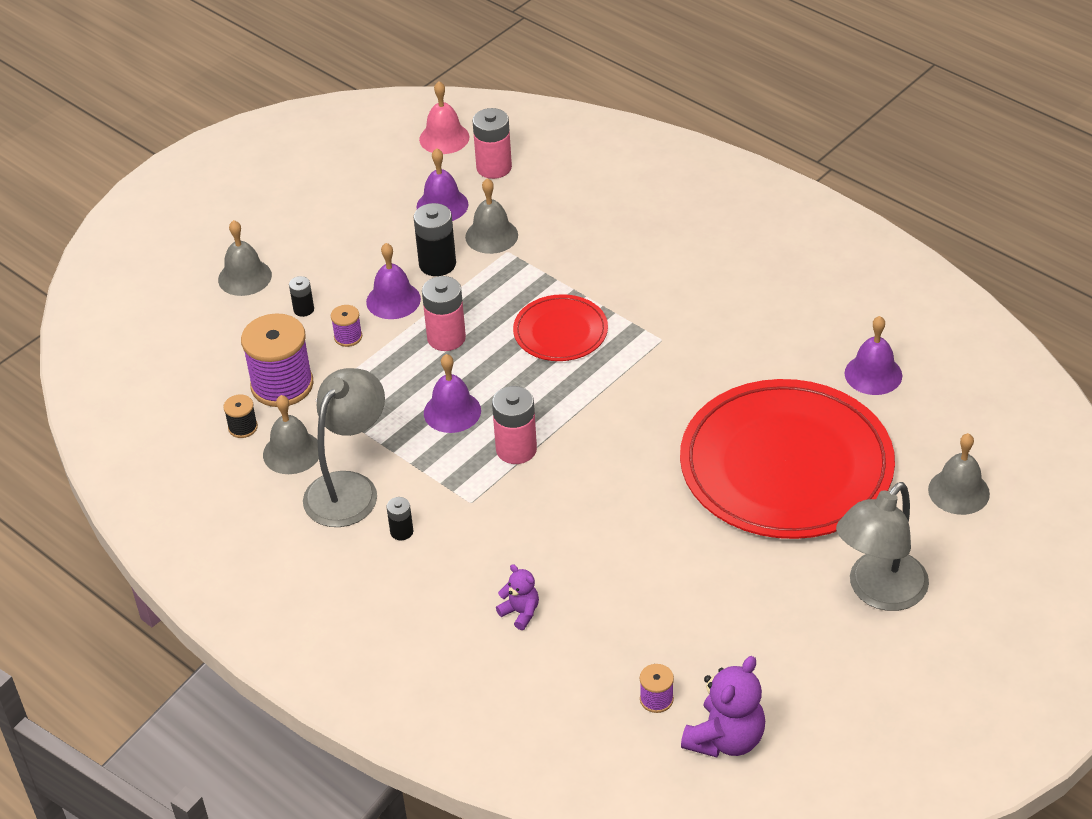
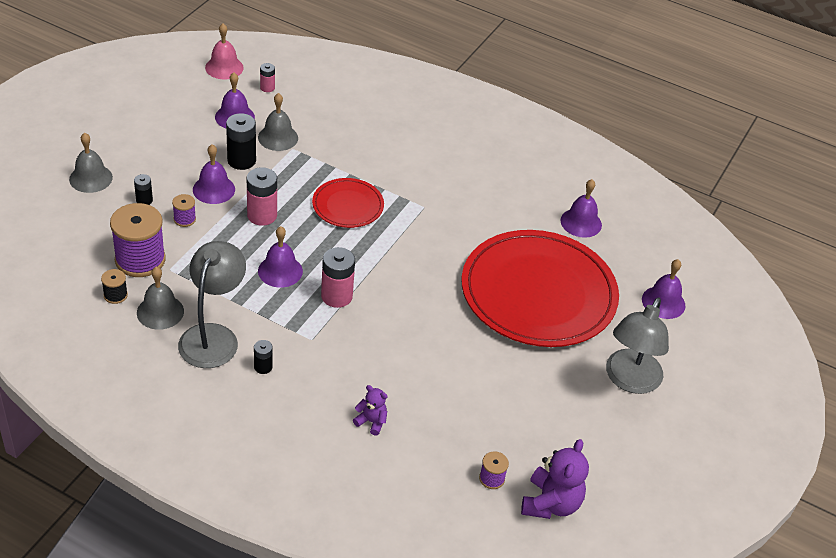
camera: 20 degrees left, 0 degrees up
(494, 167) = (267, 88): pink battery -> pink battery, size x0.55
(958, 491) = (663, 302): grey bell -> purple bell

